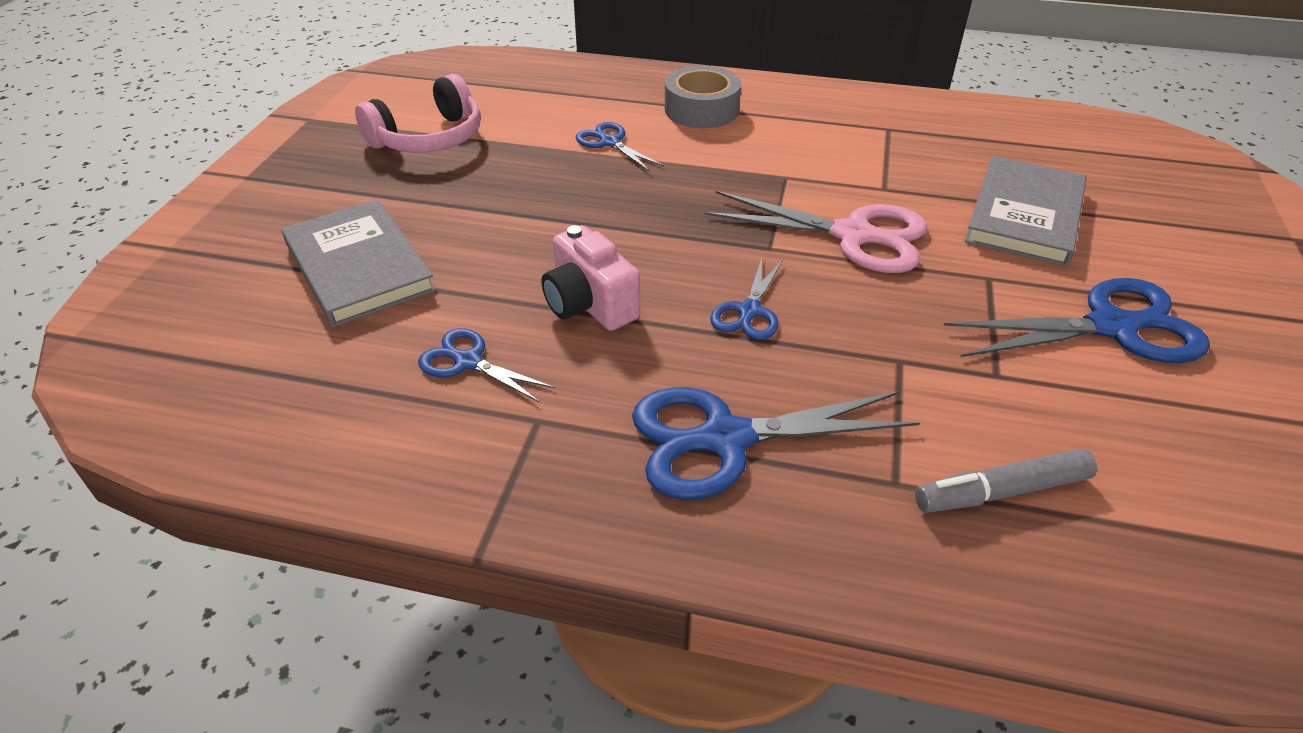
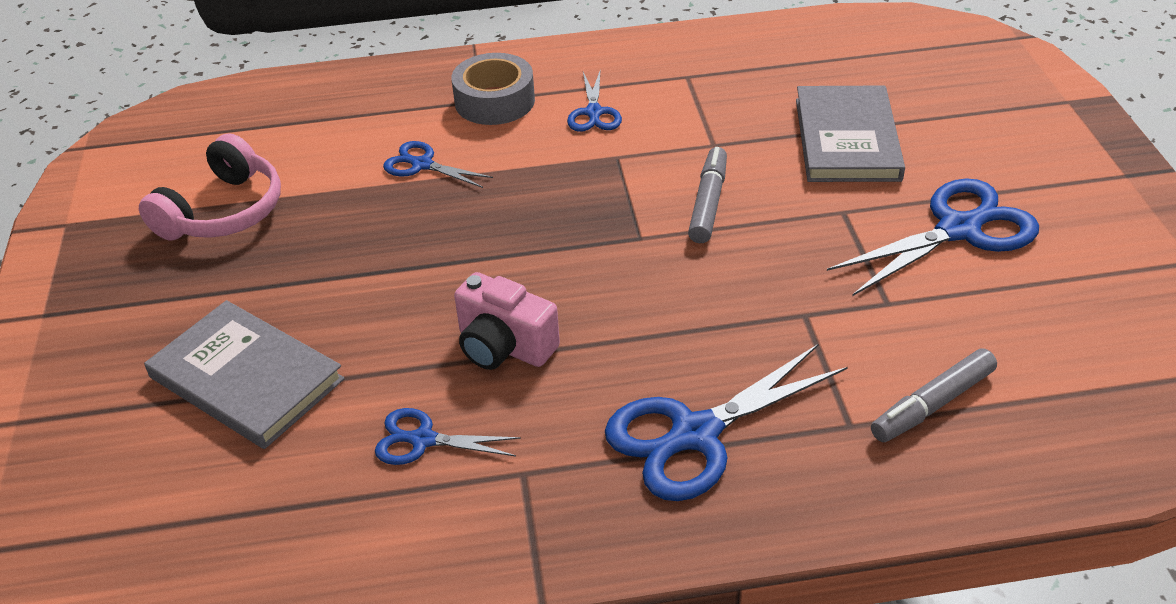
camera: 20 degrees left, 0 degrees up
(749, 311) = (654, 308): blue scissors -> blue scissors (594, 112)
(853, 235) = (708, 203): pink scissors -> grey marker

